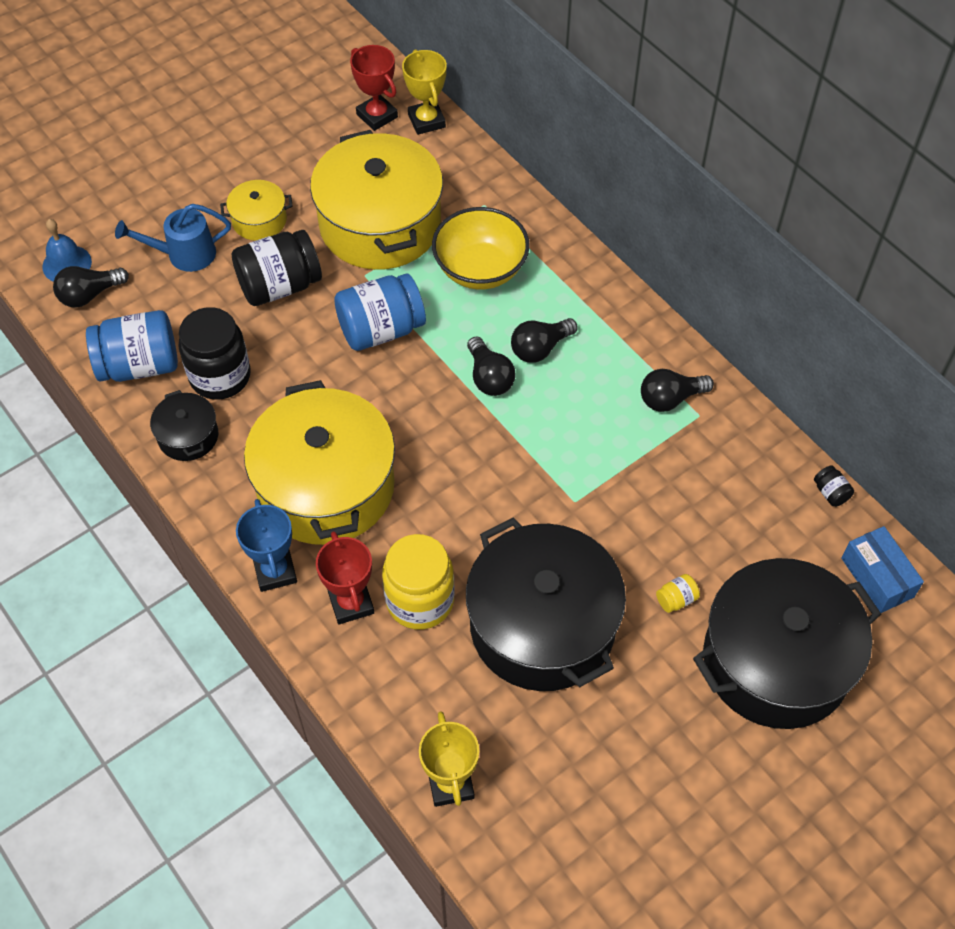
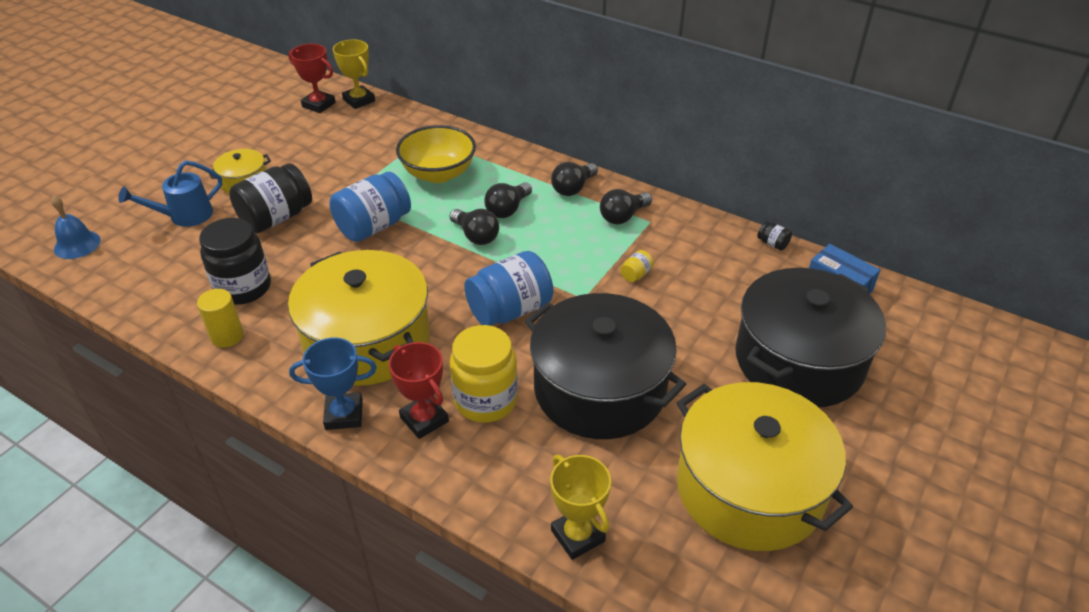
camera: 20 degrees left, 15 degrees down
(89, 295) = (104, 260): black light bulb -> black light bulb (573, 188)
(139, 365) = (165, 297): blue jar -> blue jar (510, 310)
(188, 436) = (227, 336): black pot -> yellow cylinder
(275, 571) = (344, 415): blue trophy -> blue trophy turned 60 degrees counterclockwise
(380, 224) = (347, 164): yellow pot -> yellow pot (749, 488)
(676, 599) = (698, 341): yellow jar -> yellow jar (636, 274)

